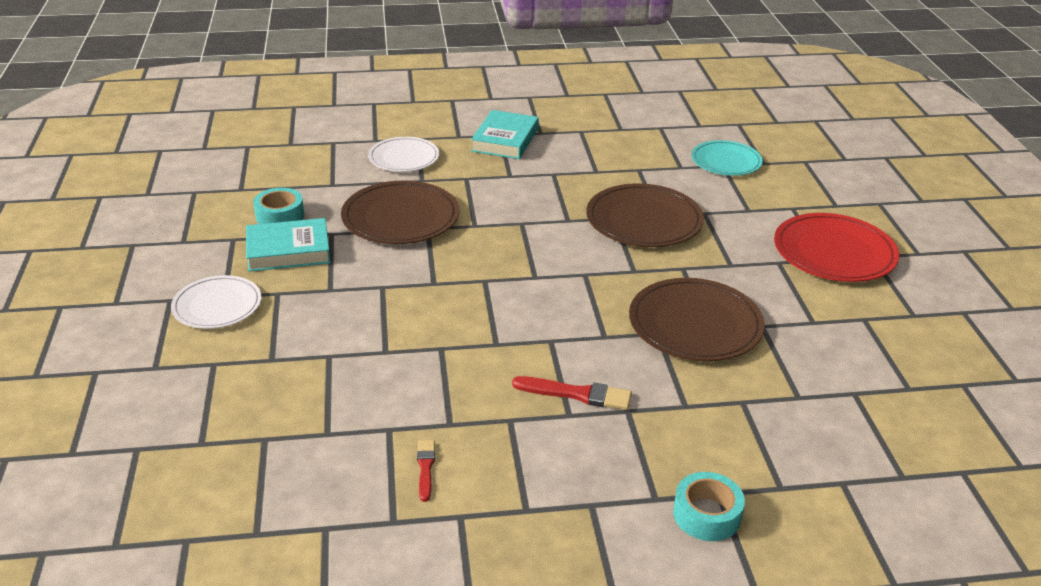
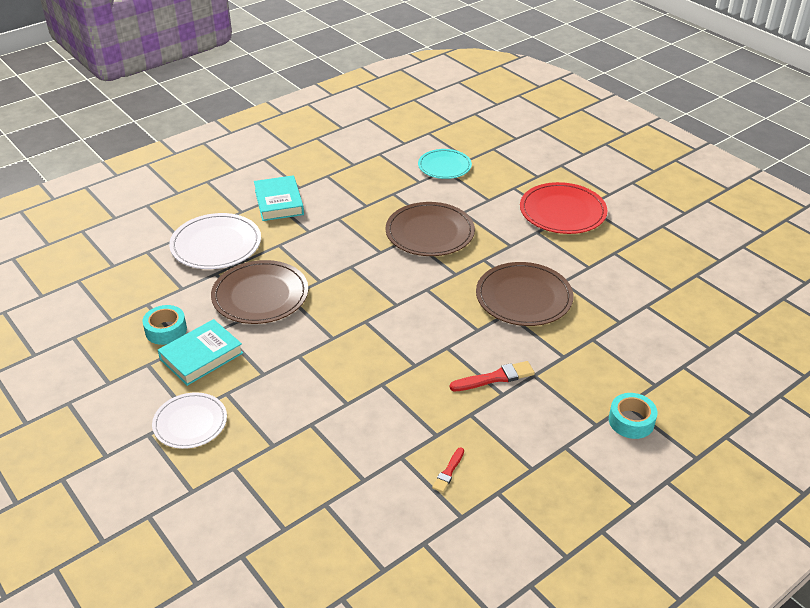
camera: 30 degrees left, 5 degrees up
(404, 157) = (216, 244): white plate -> white plate, size x1.51
(425, 468) = (448, 472): red brush -> red brush turned 120 degrees counterclockwise

